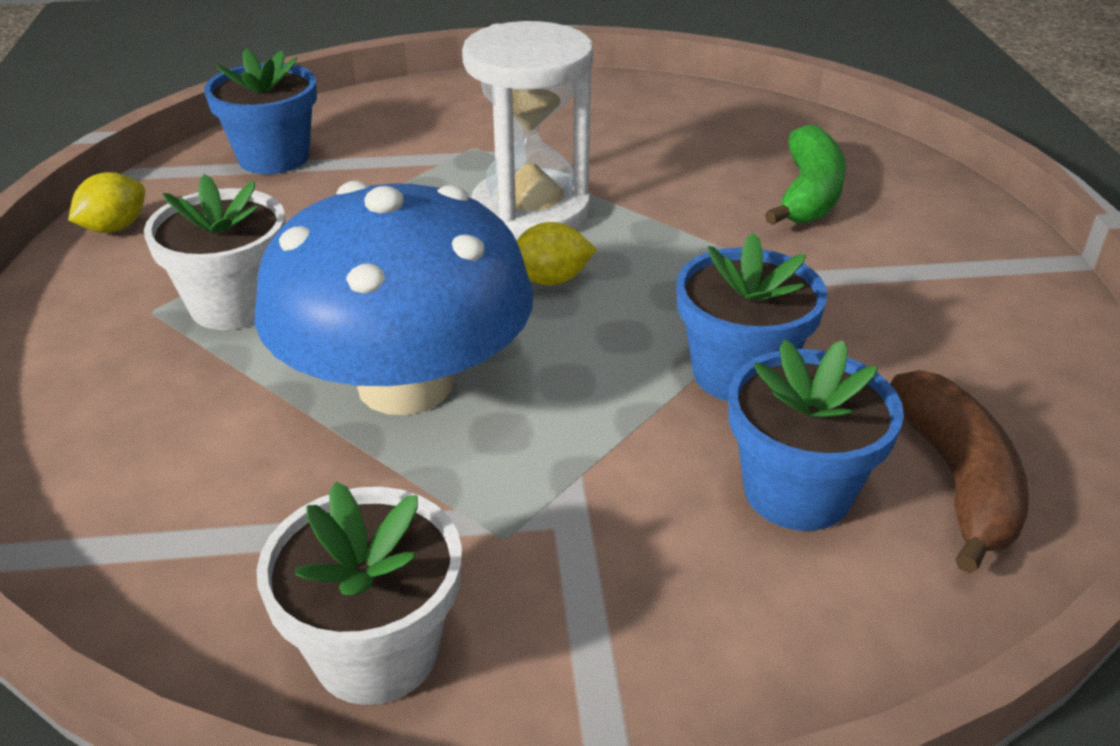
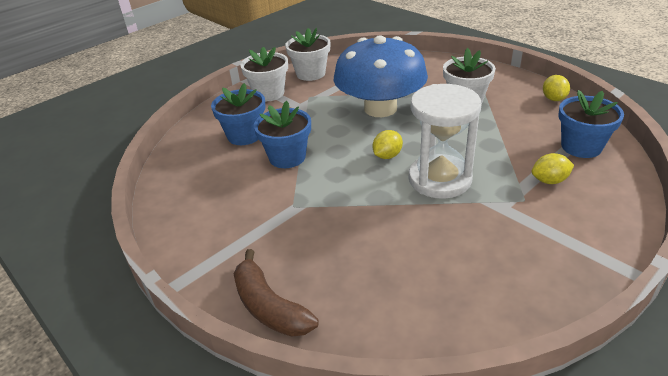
camera: 145 degrees right, 0 degrees up
(403, 148) = (549, 181): none -> yellow lemon
(601, 634) = (269, 93): none -> white flower pot
(808, 194) = (333, 261): green banana -> none
(958, 481) = (199, 159): brown banana -> brown banana (269, 306)

